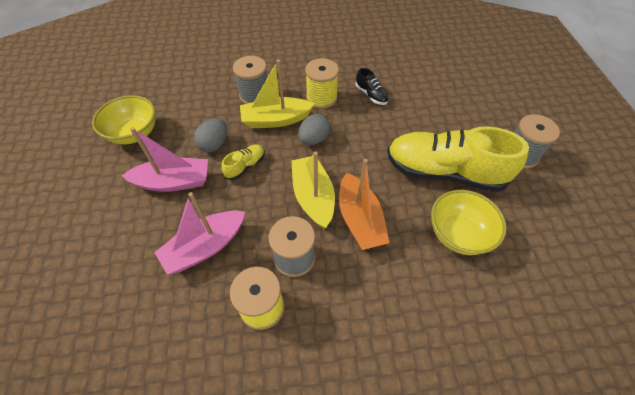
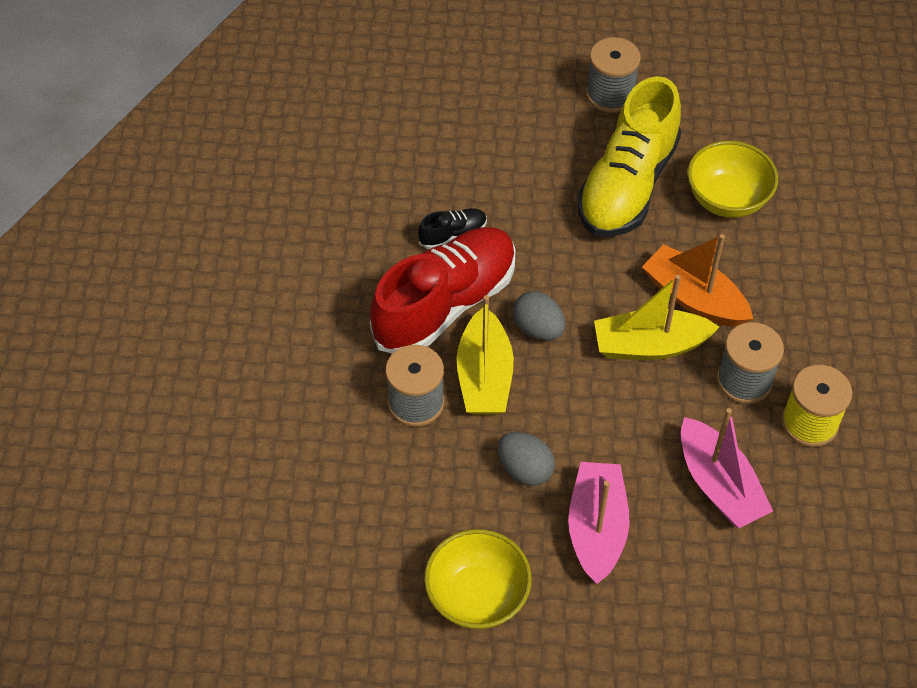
camera: 80 degrees left, 0 degrees up
(245, 166) = (579, 427): yellow shoe -> none
(321, 98) = (445, 304): yellow spool -> red shoe
(359, 220) = (694, 298): orange boat -> orange boat turned 135 degrees counterclockwise

